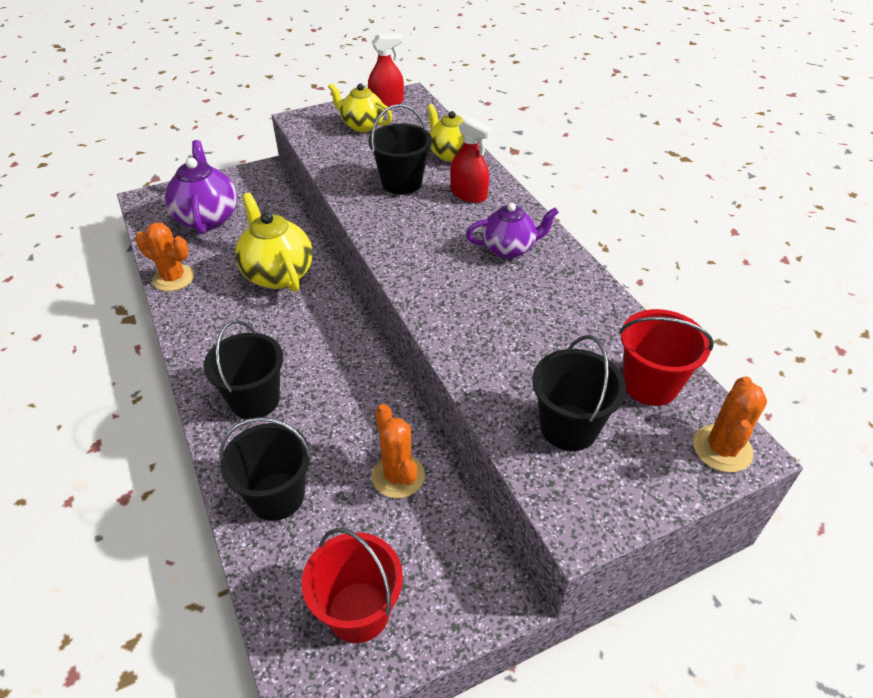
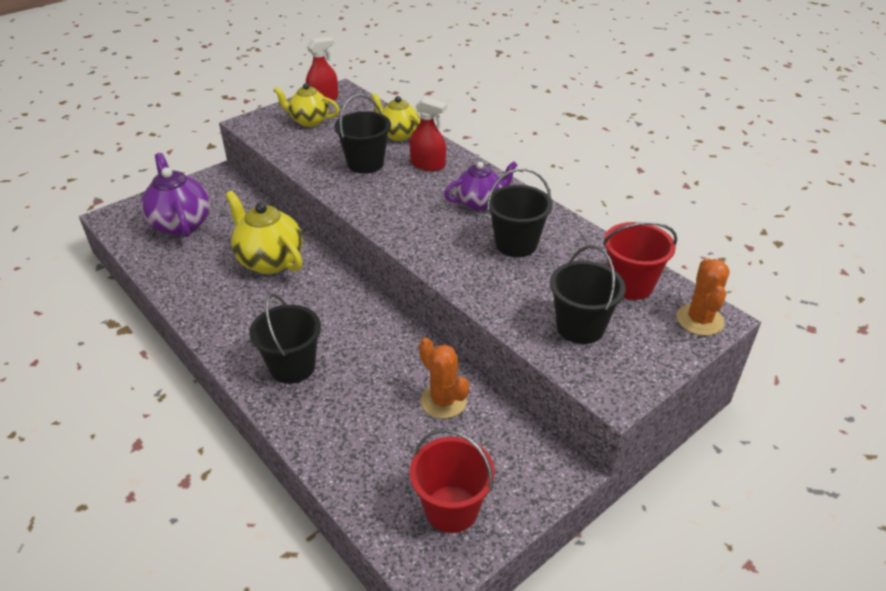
camera: 15 degrees left, 5 degrees down
(173, 278) = (170, 280): orange cactus -> none
(276, 496) = (345, 438): black bucket -> black bucket (516, 244)

